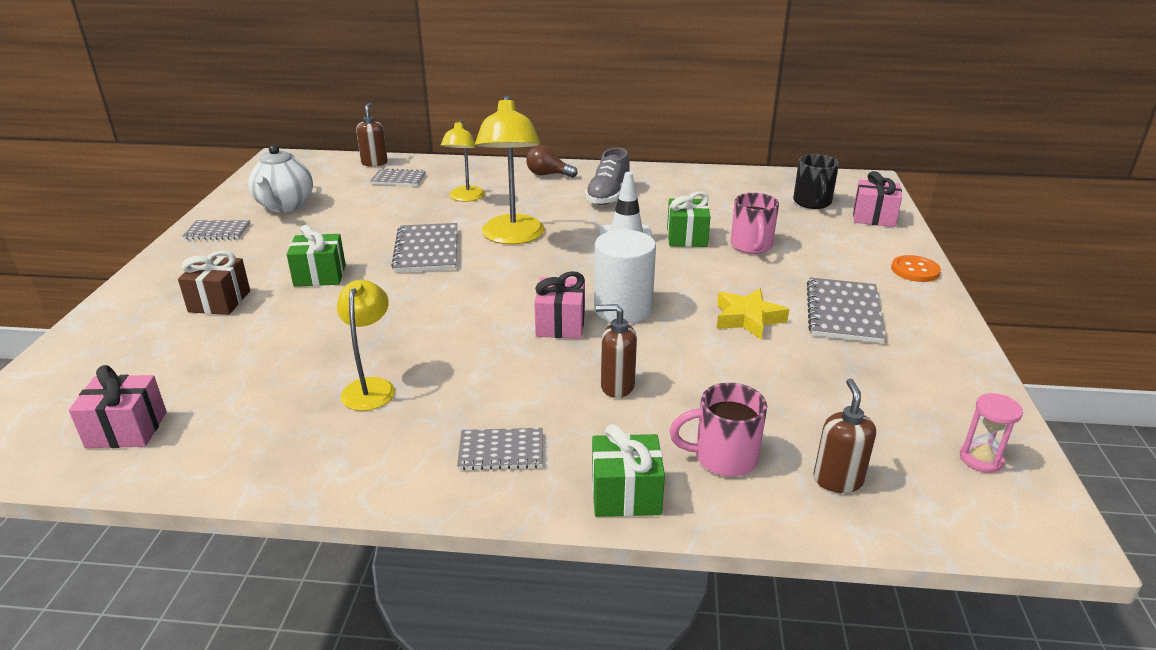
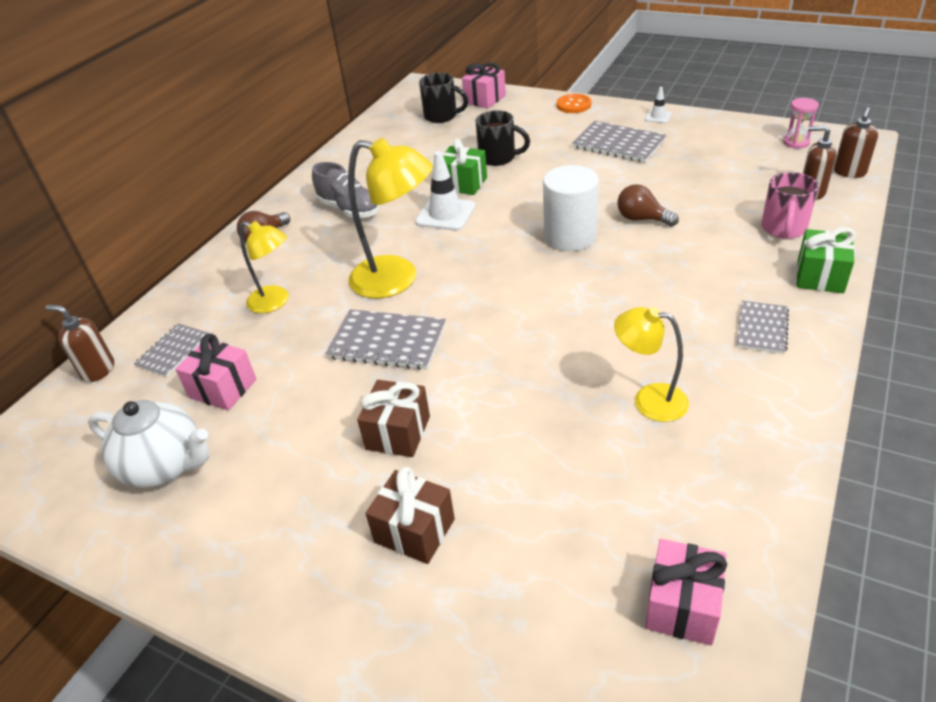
camera: 65 degrees left, 10 degrees up
(217, 232) = (196, 543): grey notebook -> none
(320, 275) = (398, 433): green gift -> brown gift
(560, 324) = (581, 273): pink gift -> pink gift (223, 388)
(617, 386) = (686, 258): brown soap dispenser -> brown soap dispenser (849, 172)
(683, 348) = (642, 219): none -> brown light bulb
(748, 319) = (611, 183): yellow star -> none
(751, 246) = (498, 158): pink mug -> black mug
(943, 332) = (658, 117): none -> white traffic cone

